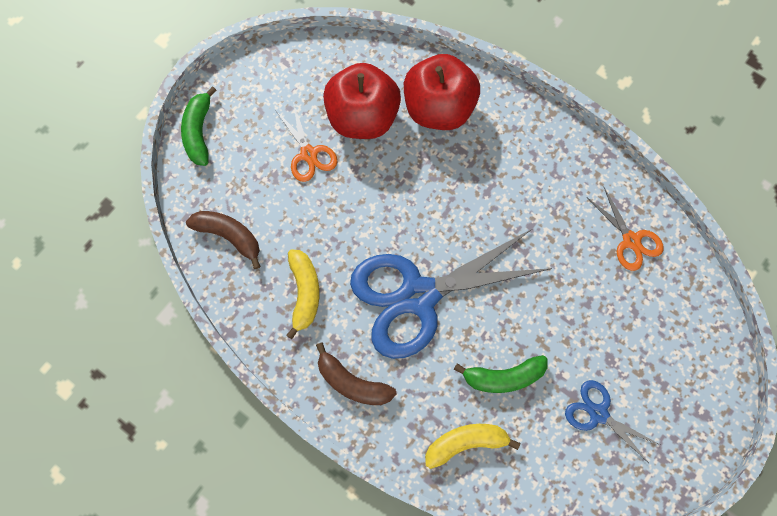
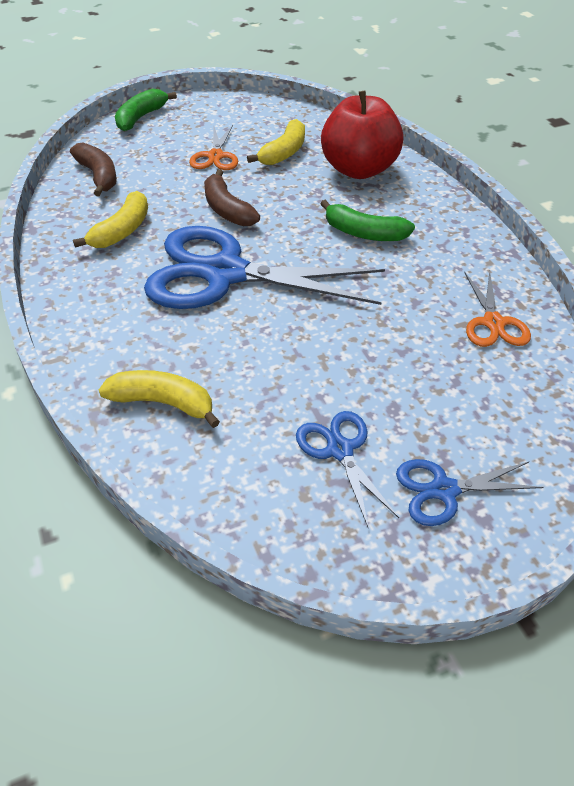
camera: 30 degrees right, 25 degrees down
(352, 382) = (98, 305): brown banana -> brown banana (227, 209)
(362, 117) = (284, 152): red apple -> yellow banana
(503, 377) = (255, 368): green banana -> green banana (364, 233)
(673, 407) = (444, 490): none -> blue scissors

